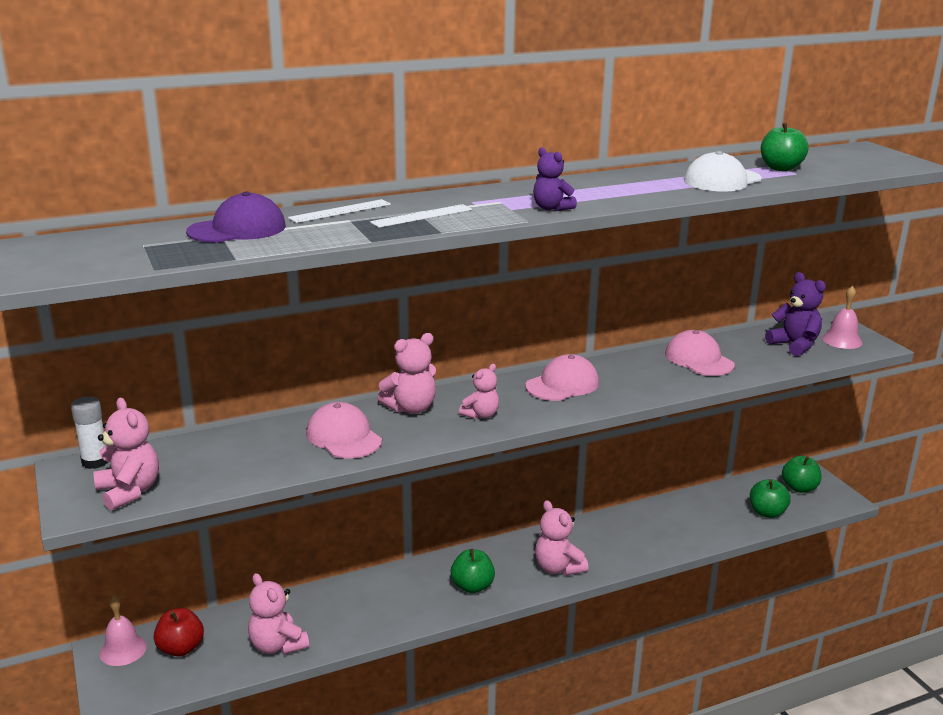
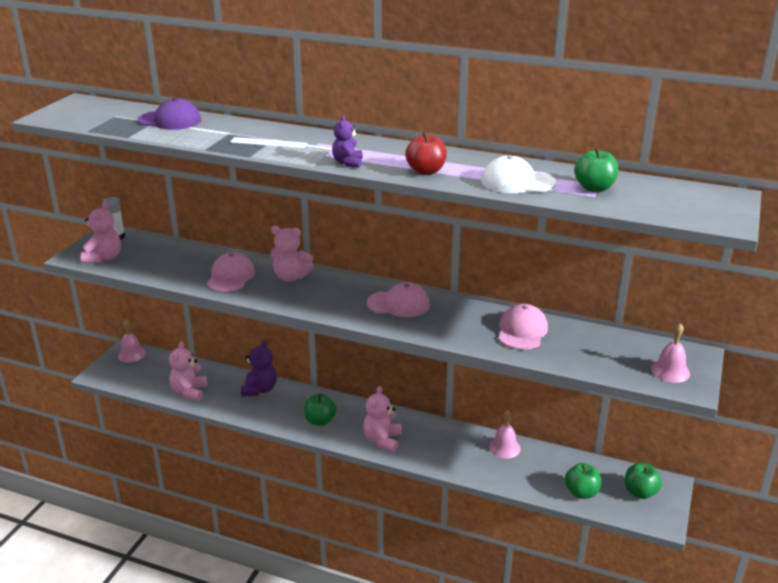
camera: 45 degrees right, 5 degrees up
(181, 648) = (152, 368): red apple -> red apple (426, 171)
(340, 211) = (239, 126): white ruler -> none
(481, 415) = (317, 299): pink teddy bear -> none
(661, 512) = (504, 447): none -> pink bell
(794, 345) = (620, 356): purple teddy bear -> purple teddy bear (259, 389)

